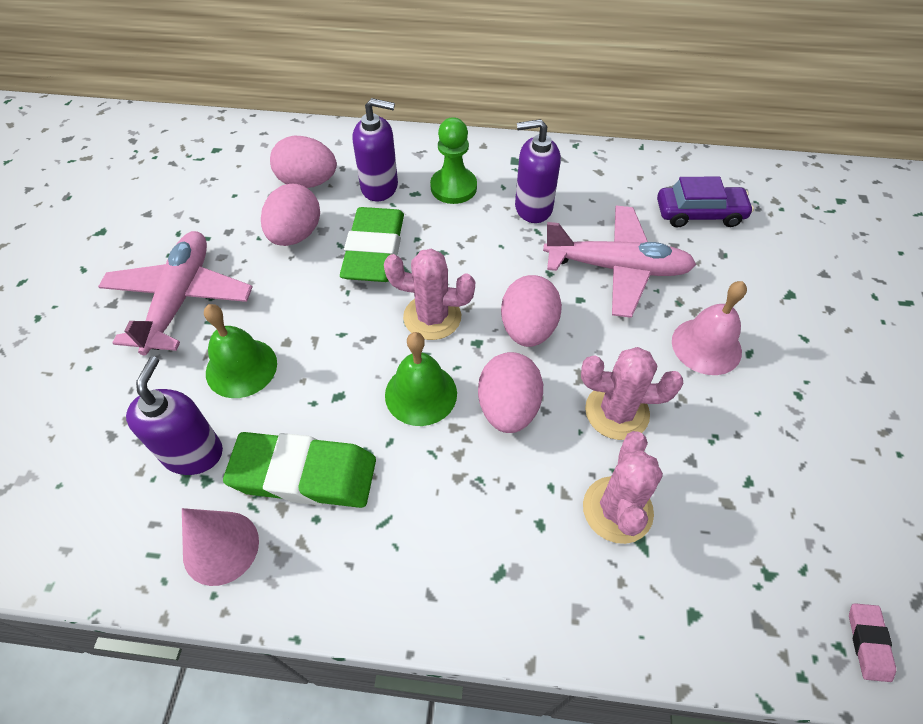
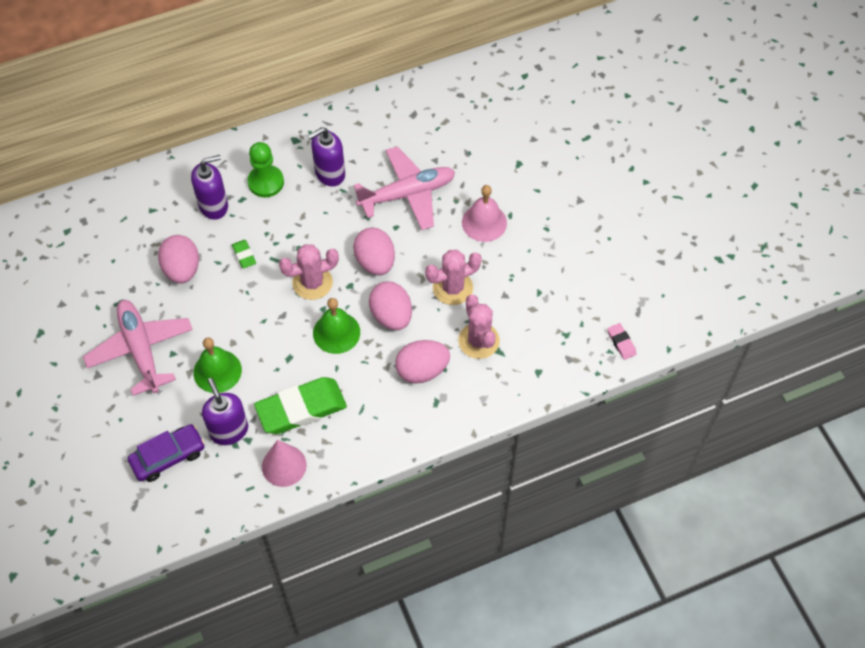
camera: 30 degrees left, 5 degrees up
(308, 182) = (159, 226): pink egg -> pink egg (422, 370)
(374, 250) = (244, 255): green eraser -> green eraser, size x0.43
(699, 214) = (440, 128): purple car -> purple car (168, 457)

